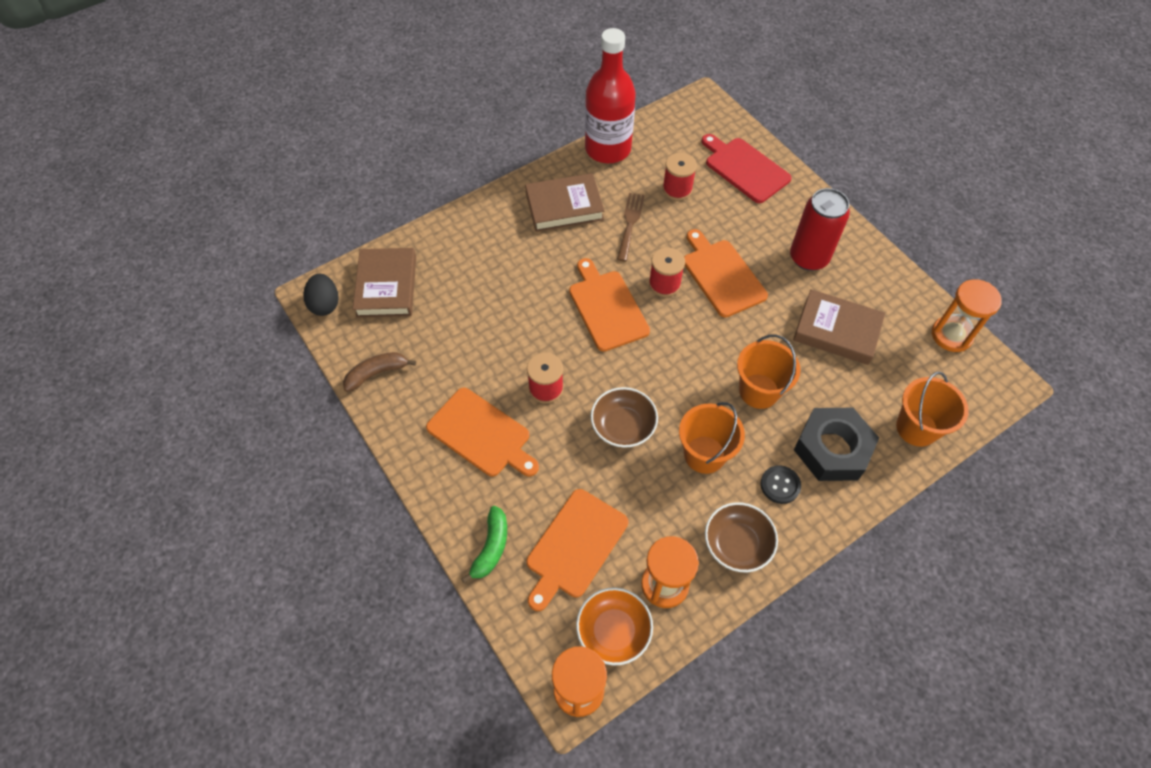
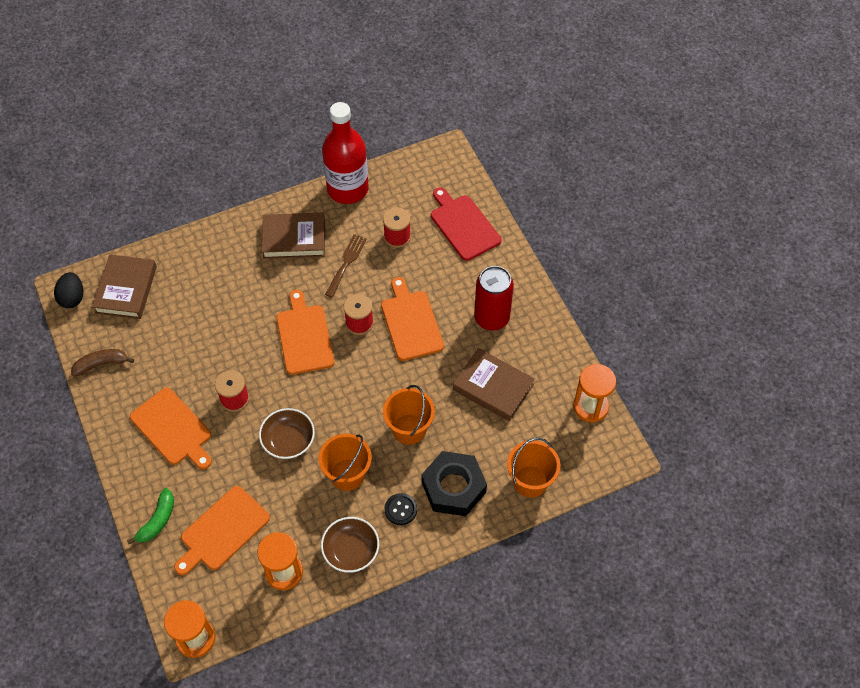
camera: 10 degrees right, 0 degrees up
(613, 631) = (234, 600): orange bowl -> none

